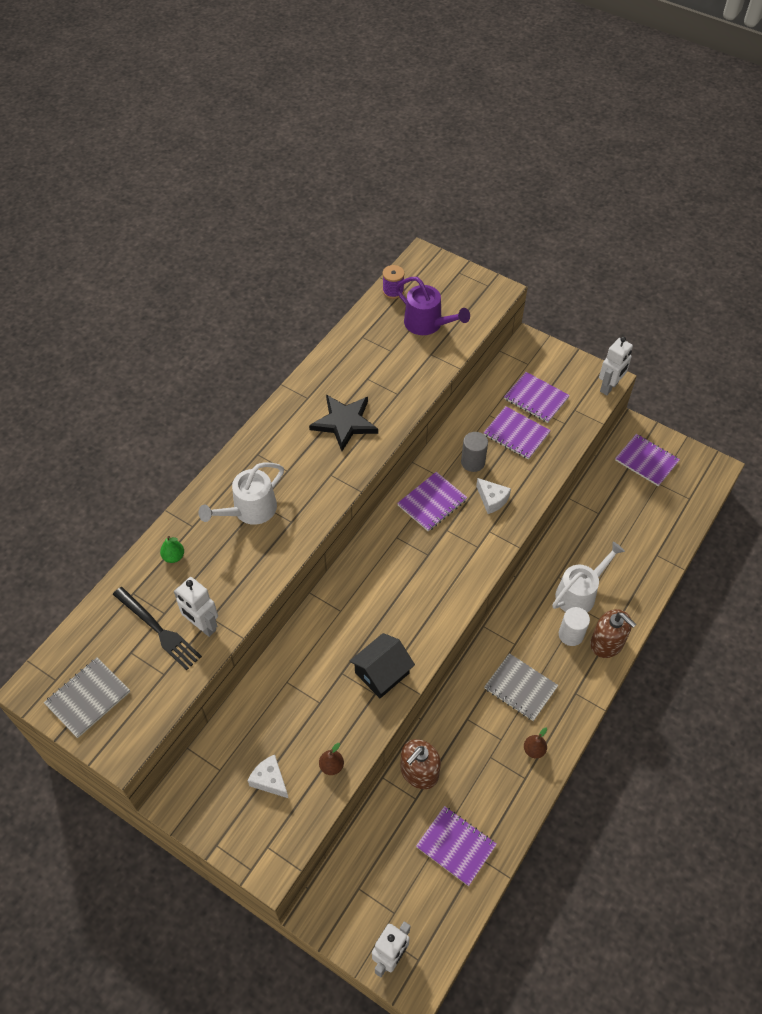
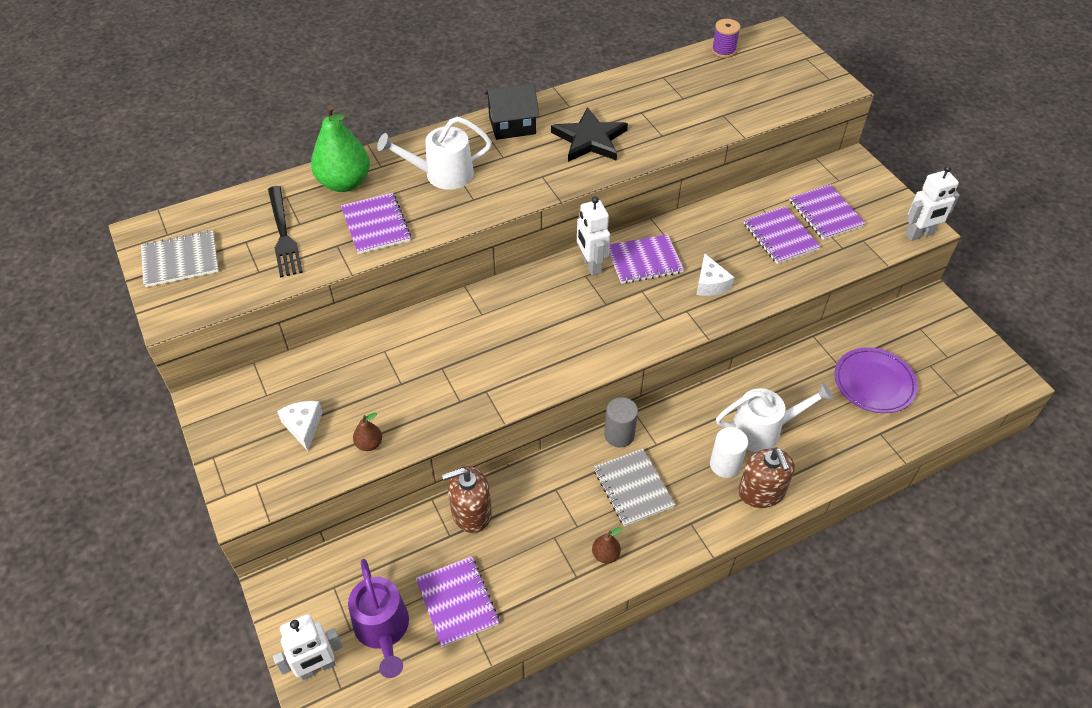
camera: 30 degrees right, 5 degrees down
(174, 556) = (344, 183): green pear -> green pear, size x2.24
(202, 625) = (324, 248): white robot -> white robot (591, 265)
(382, 673) = (480, 386): black house -> black house (512, 125)
(428, 324) = (739, 89): purple watering can -> purple watering can (383, 630)
(473, 462) = (714, 243): grey cylinder -> grey cylinder (619, 435)
(630, 516) = (874, 383): none -> purple plate
(646, 461) = (930, 338): purple notebook -> purple notebook (376, 225)

